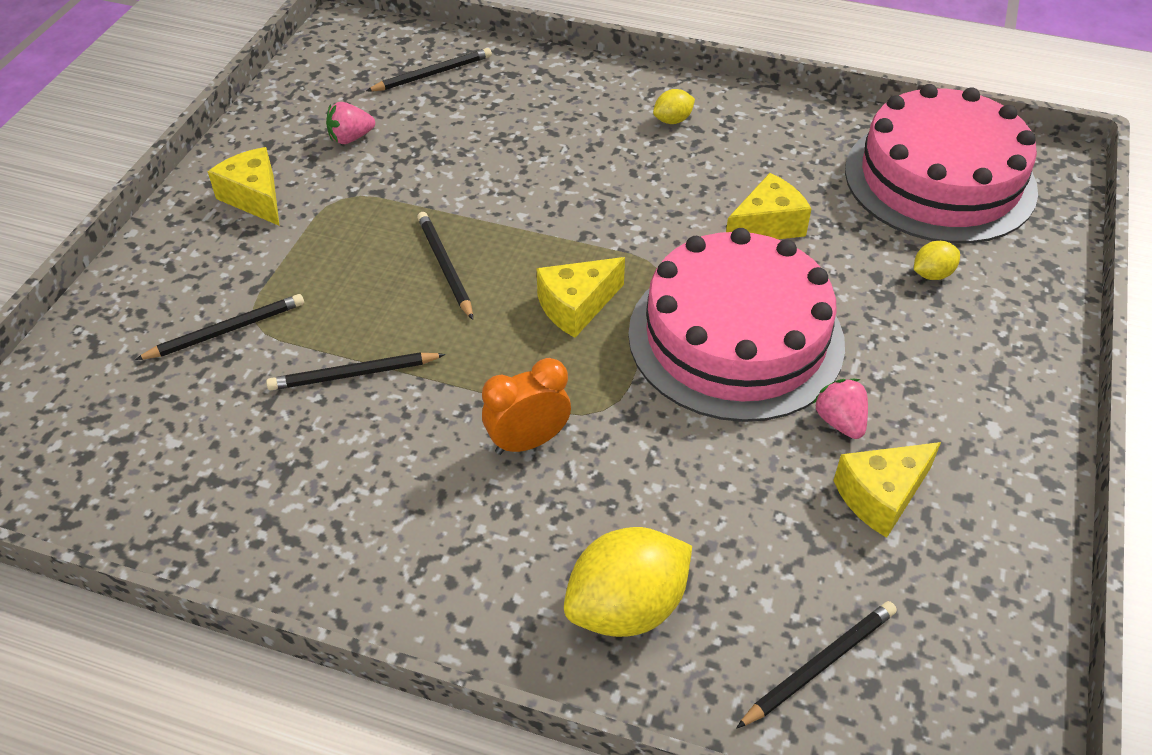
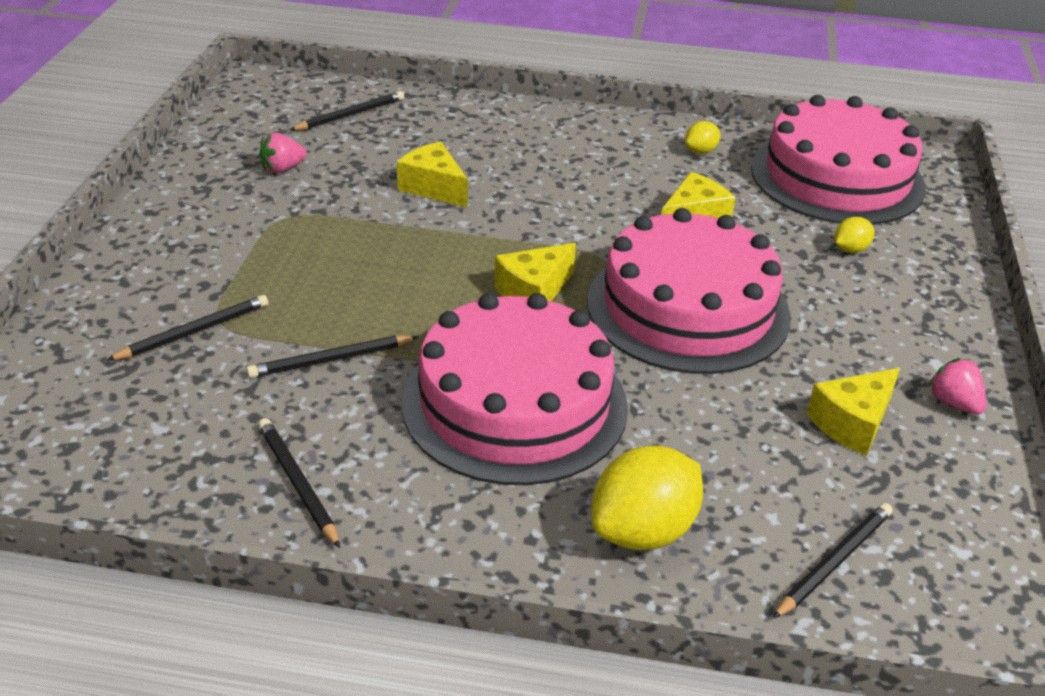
camera: 10 degrees left, 10 degrees down
(255, 197) = (198, 221): yellow cheese -> yellow cheese (433, 187)
(444, 267) = (399, 267): black pencil -> black pencil (297, 484)
(528, 442) = (514, 403): orange clock -> pink cake
(672, 120) = (586, 142): yellow lemon -> yellow lemon (700, 151)
(840, 422) = (800, 368): pink strawberry -> pink strawberry (954, 403)

